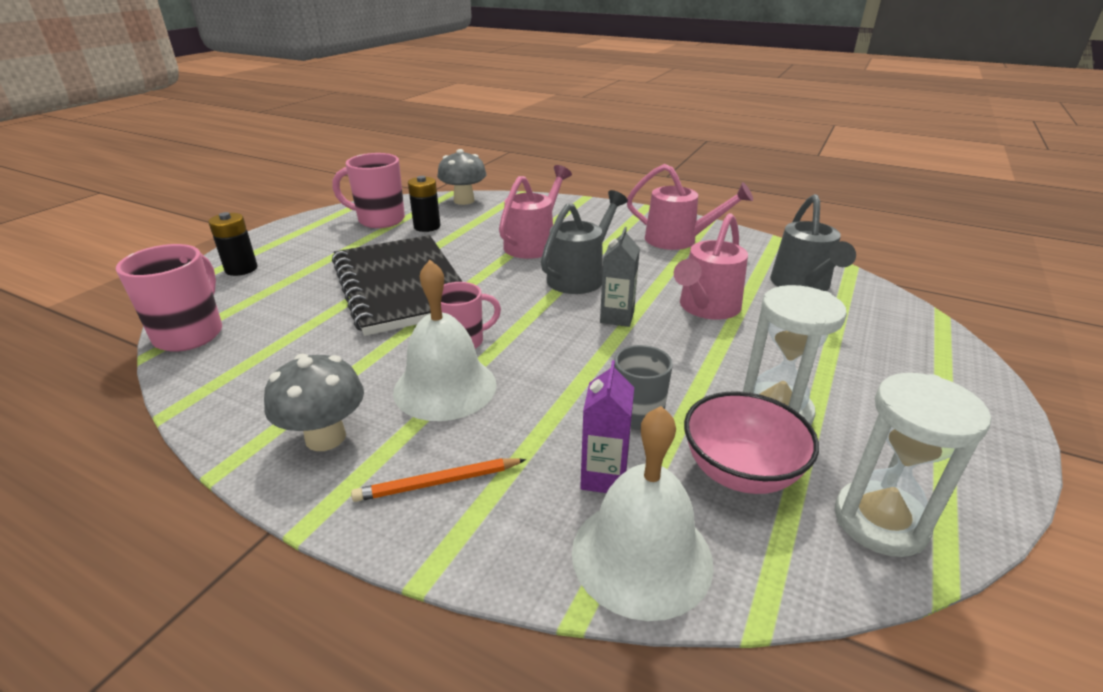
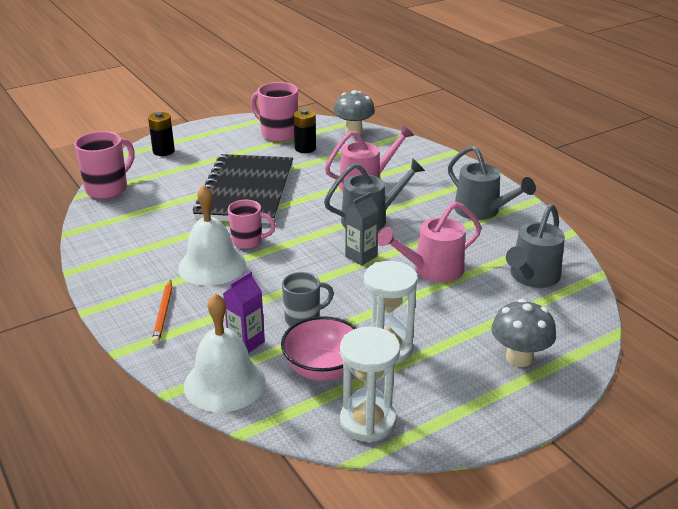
camera: 30 degrees right, 0 degrees up
(325, 437) = (130, 271): grey mushroom -> grey mushroom (519, 358)
(438, 482) = (163, 313): orange pencil -> orange pencil turned 105 degrees counterclockwise
(679, 240) = (482, 211): pink watering can -> grey watering can

